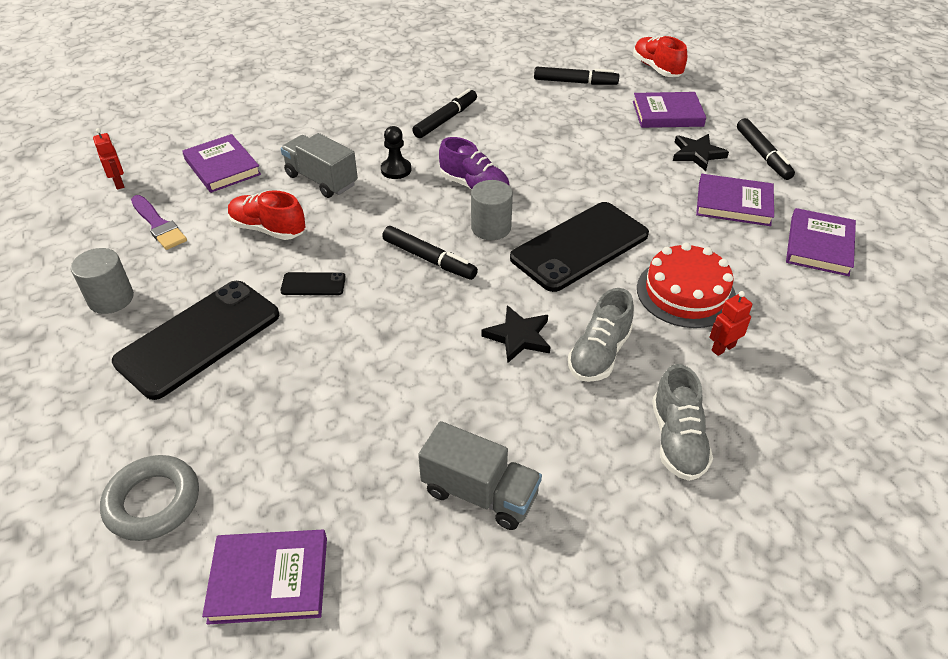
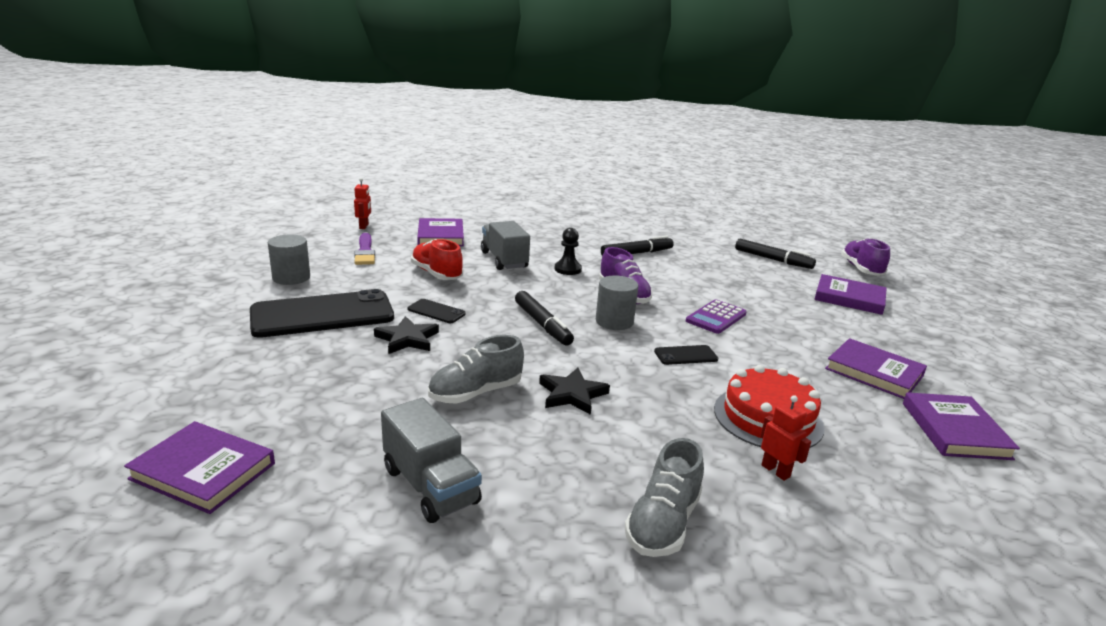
camera: 25 degrees right, 20 degrees down
(153, 502) = (184, 391): grey ring -> none
(574, 185) = (716, 317): none -> purple calculator
(579, 246) = (685, 355): black phone -> black phone, size x0.43
(599, 354) = (638, 431): grey shoe -> grey shoe (475, 393)
(656, 68) = (861, 269): red shoe -> purple shoe
(697, 154) = (860, 330): black star -> black star (407, 339)
(723, 348) = (775, 471): red robot -> red robot turned 60 degrees clockwise
(762, 155) = (934, 348): black marker -> none
(819, 245) = (955, 430): purple book -> purple book turned 45 degrees counterclockwise

